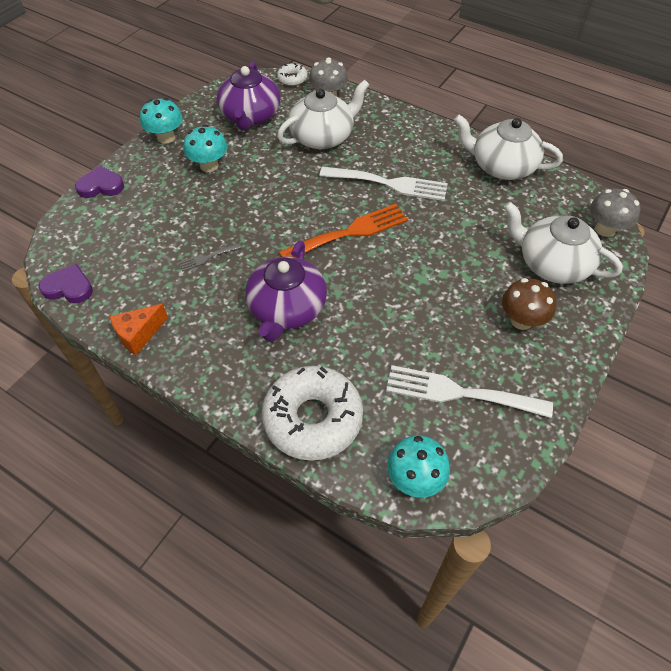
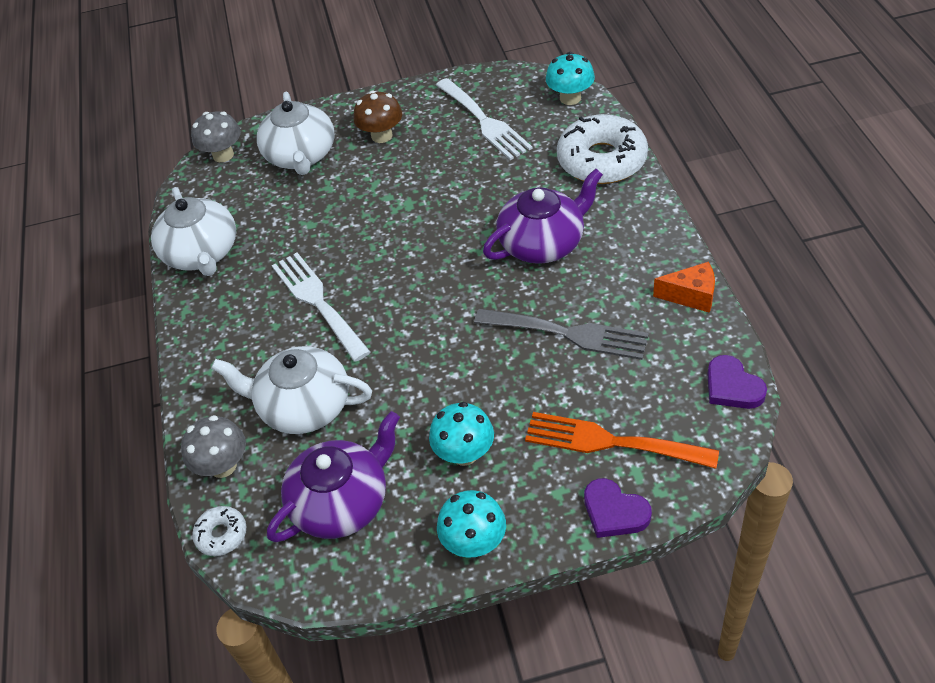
camera: 130 degrees left, 5 degrees down
(207, 257) = (568, 333): grey fork -> grey fork, size x2.20
(350, 232) = (414, 276): orange fork -> orange fork (610, 442)

